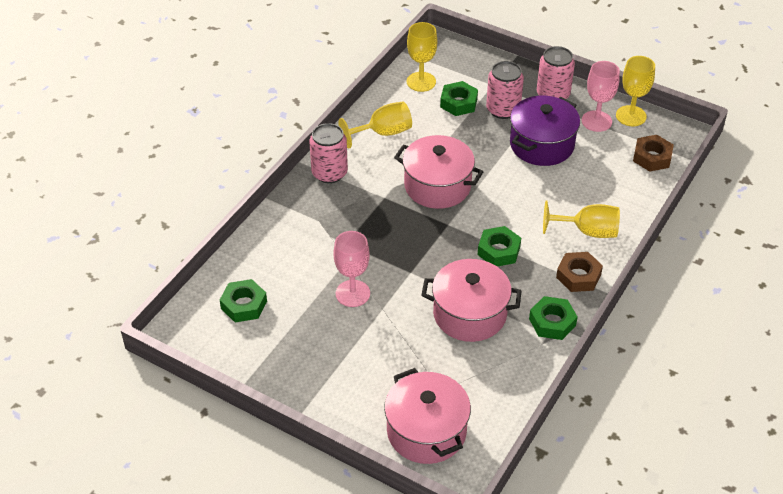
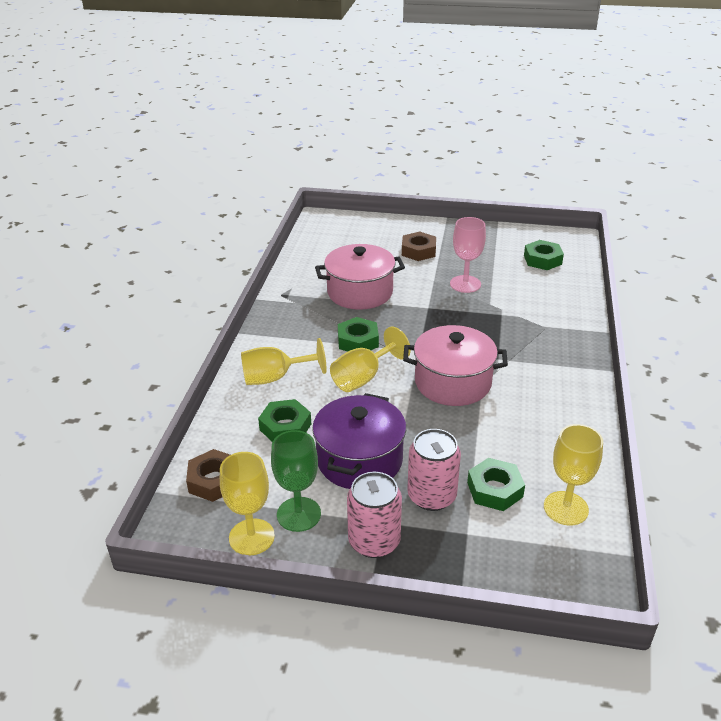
camera: 160 degrees right, 10 degrees down
(329, 173) = (571, 367): pink can -> none
(383, 133) = (555, 423): yellow goblet -> yellow goblet (363, 377)
(426, 431) = (355, 229): pink pot -> none
(552, 322) = (287, 302): green nut -> green nut (285, 427)
(578, 276) = (274, 339): brown nut -> brown nut (418, 251)
(596, 121) = (299, 514): pink goblet -> green goblet

